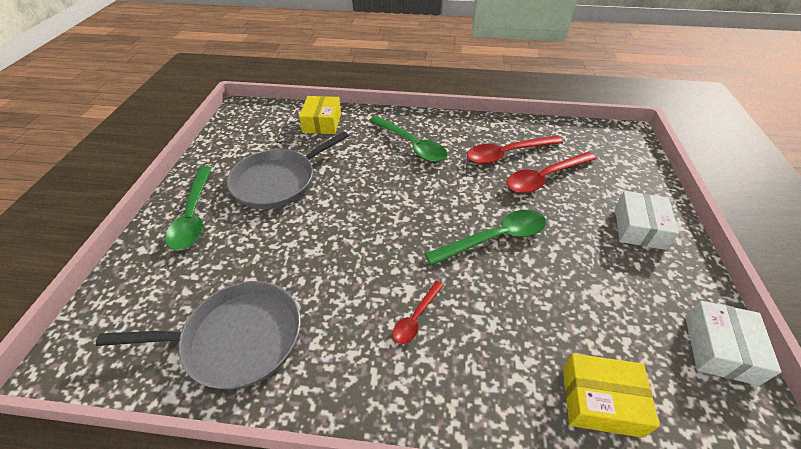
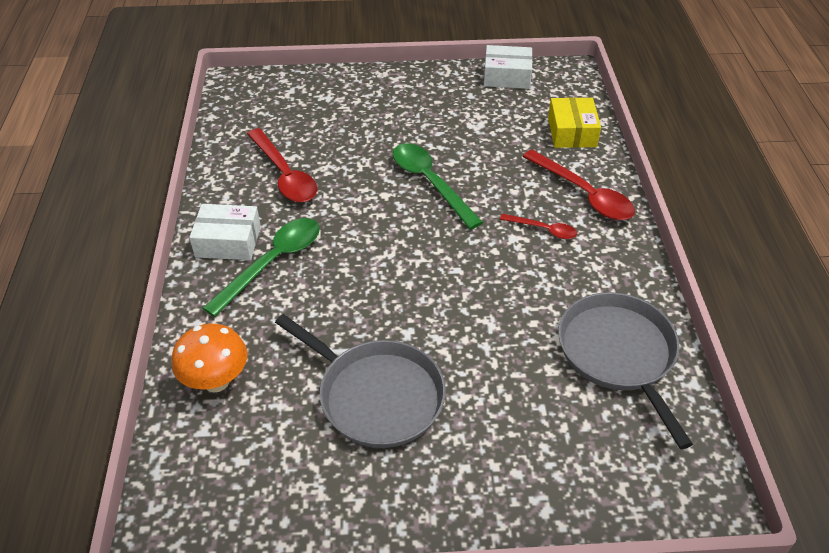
camera: 100 degrees left, 0 degrees up
(194, 215) = (468, 475): green spoon -> none
(322, 122) = (216, 381): yellow box -> orange mushroom
(544, 178) = (326, 147): red spoon -> red spoon (583, 194)
(639, 228) = (391, 95): white box -> white box (228, 241)

